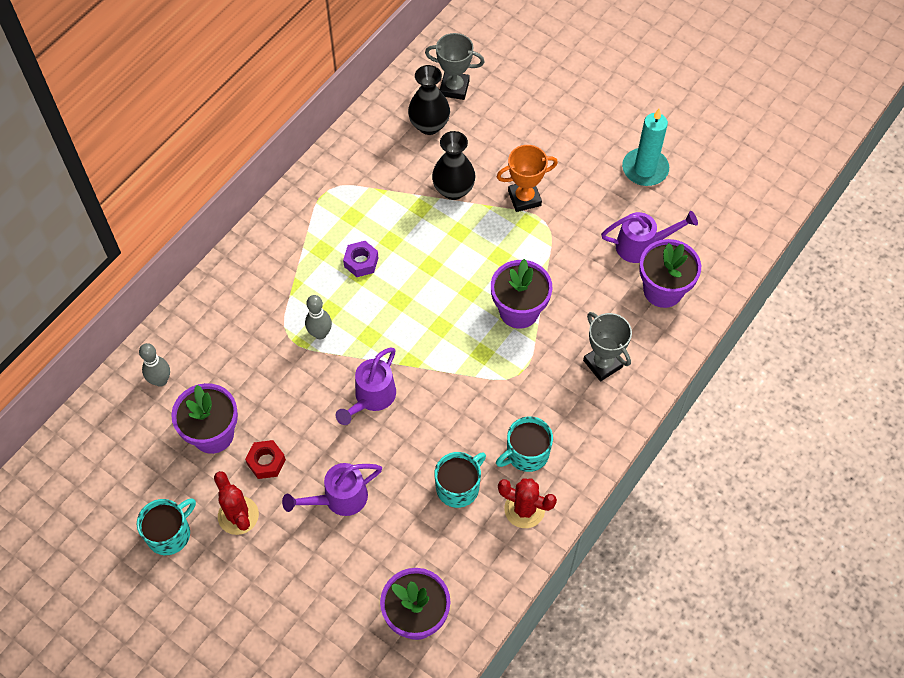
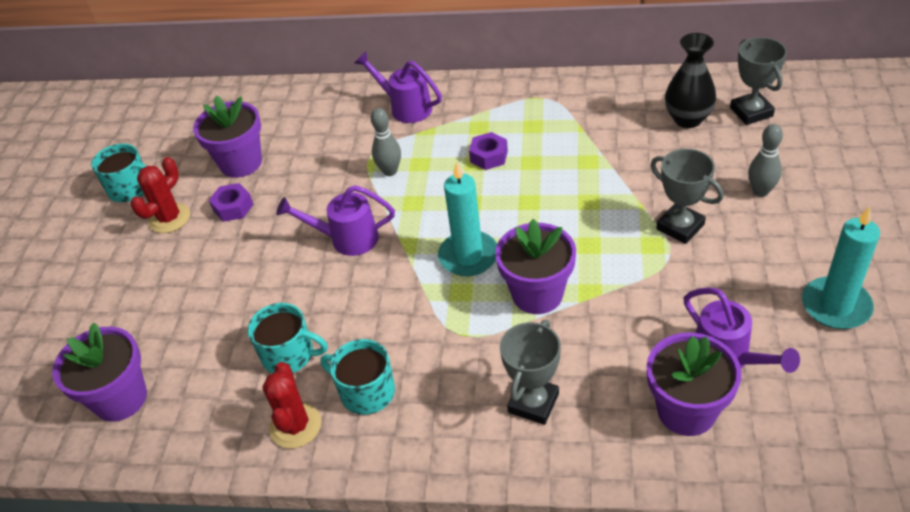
camera: 65 degrees right, 15 degrees down
(160, 380) = (272, 110): grey bowling pin -> grey bowling pin (760, 191)
(266, 462) = (233, 207): red nut -> purple nut
(339, 498) = (223, 273): purple watering can -> purple watering can (406, 108)
(453, 190) = (632, 172): black vase -> none
(453, 331) = (468, 256): none -> turquoise candle
(524, 198) = (680, 227): orange trophy -> grey trophy

